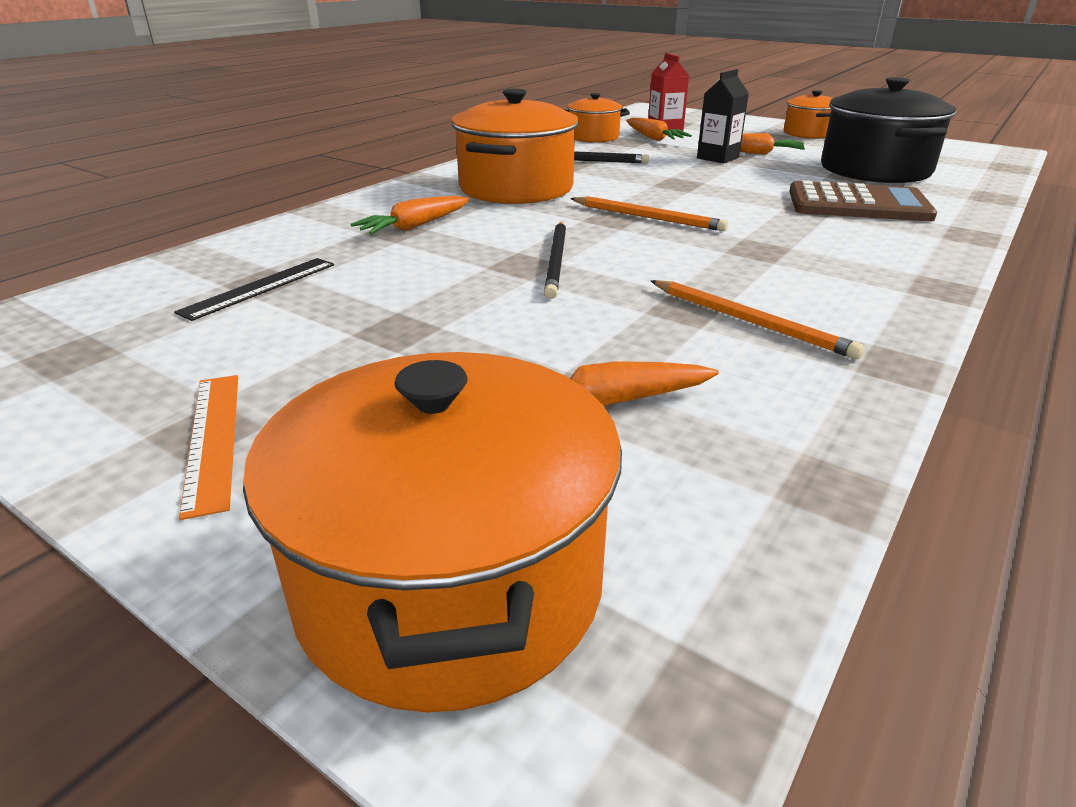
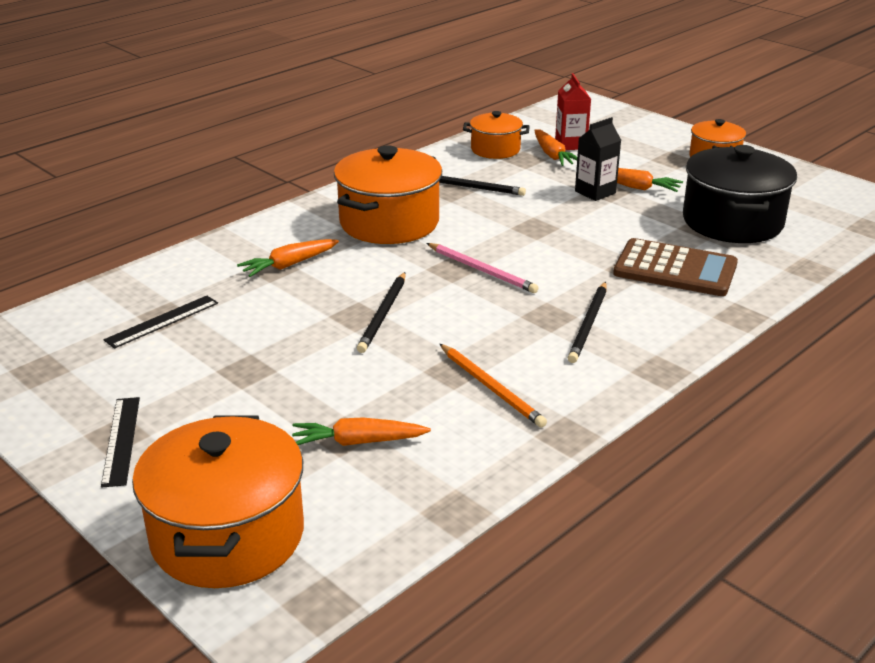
camera: 10 degrees right, 0 degrees up
(213, 438) = (121, 440): orange ruler -> black ruler
(648, 217) = (482, 270): orange pencil -> pink pencil
(812, 253) = (588, 324): none -> black pencil

